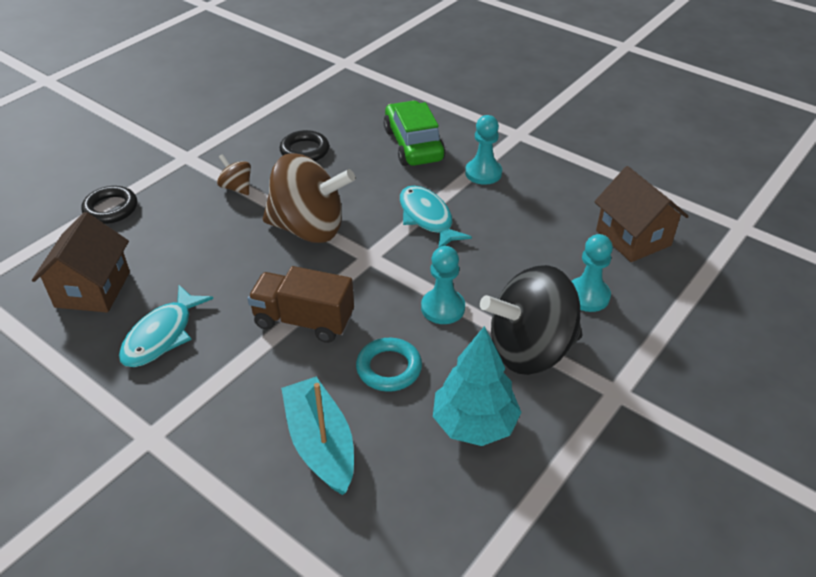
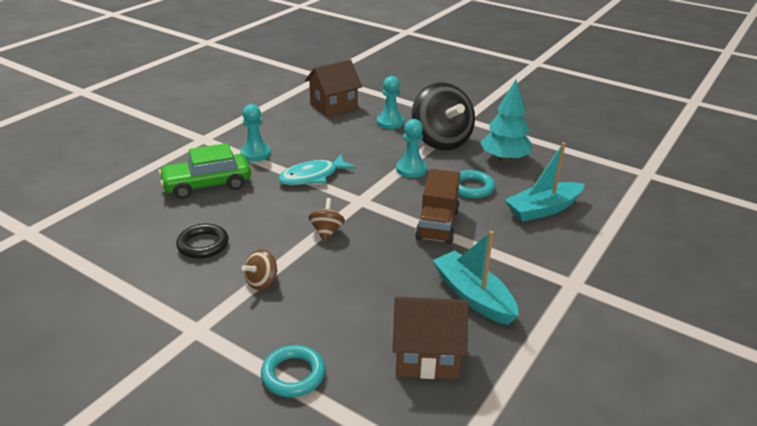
camera: 95 degrees left, 10 degrees down
(111, 208) = (293, 374): black ring -> turquoise ring
(162, 335) = (473, 296): turquoise fish -> turquoise boat
(309, 228) = (327, 232): brown spinning top -> brown spinning top, size x0.44

